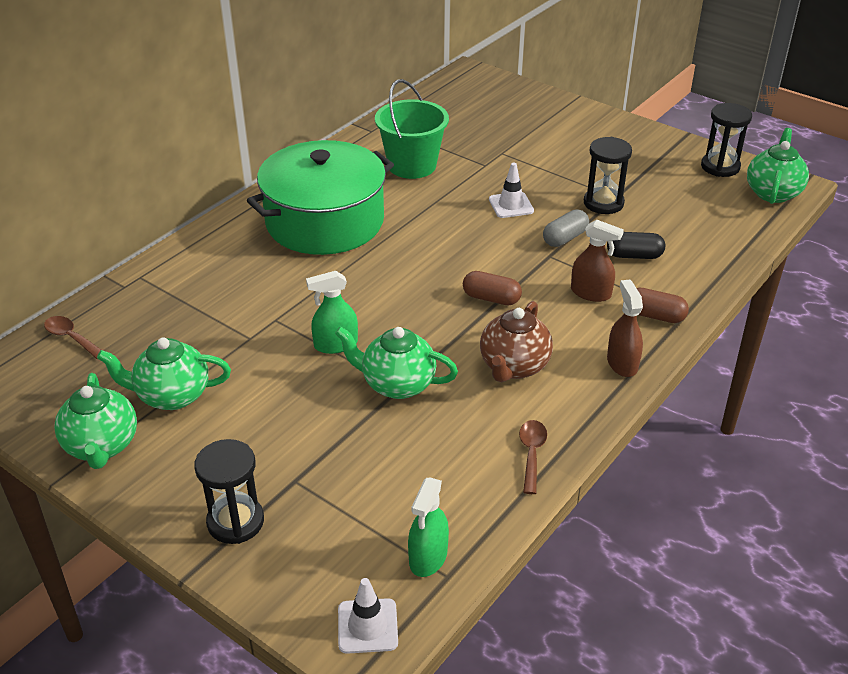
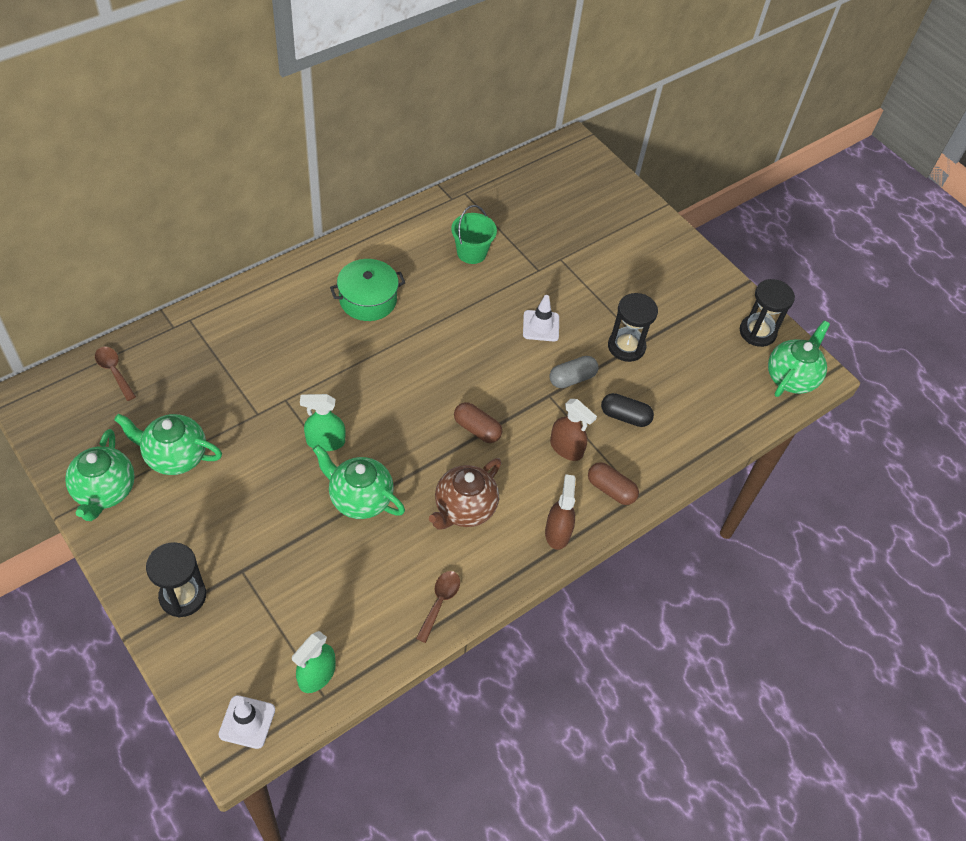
camera: 10 degrees right, 15 degrees up
(325, 221) = (368, 299): green pot -> green pot, size x0.53
(412, 165) = (471, 252): green bucket -> green bucket, size x0.65

